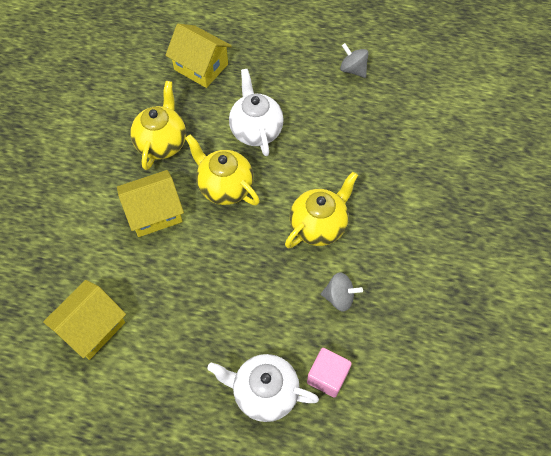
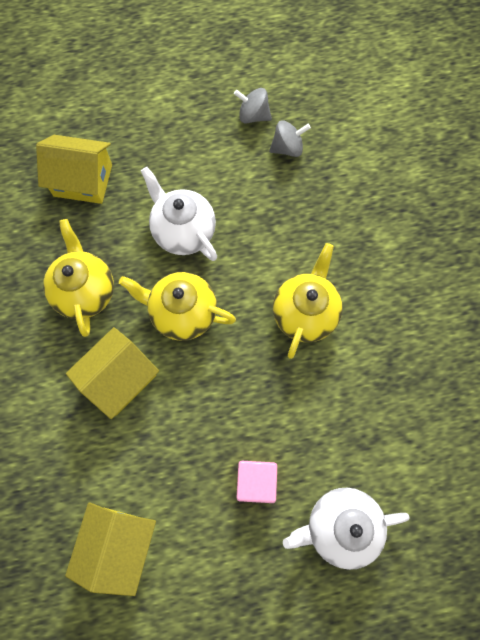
camera: 25 degrees left, 10 degrees up
(327, 376) = (394, 477): pink cube -> pink cube (256, 482)
(339, 297) = (364, 384): grey spinning top -> grey spinning top (287, 148)

